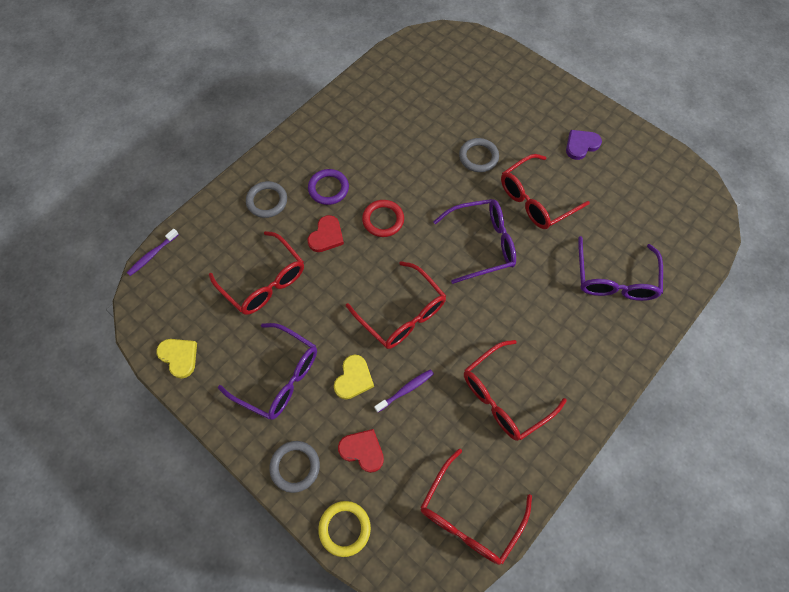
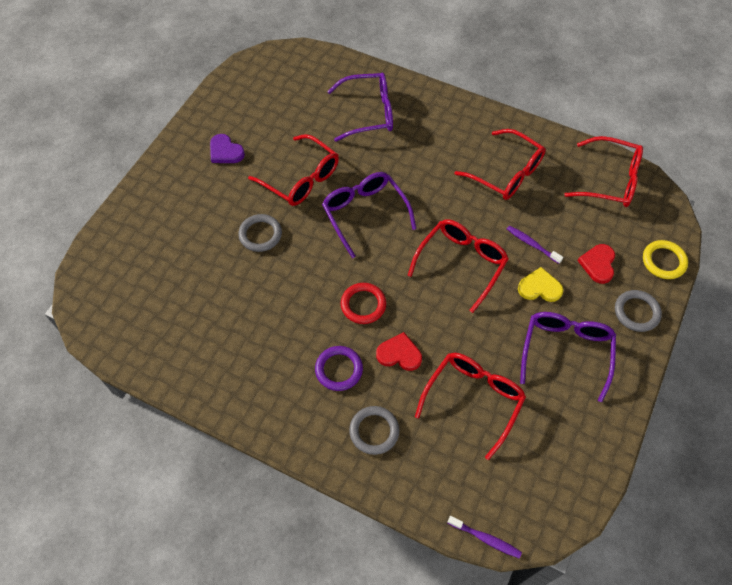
camera: 105 degrees left, 5 degrees down
(179, 357) = (587, 455): yellow heart -> none

